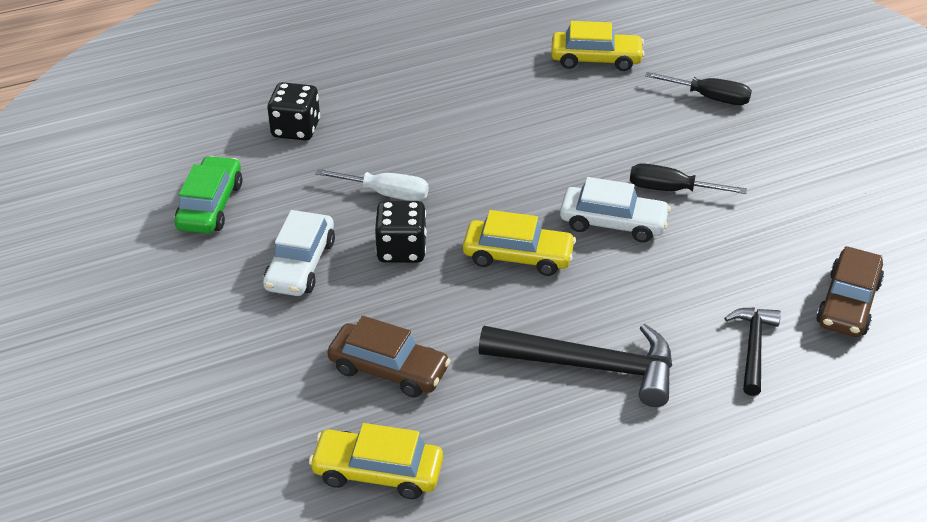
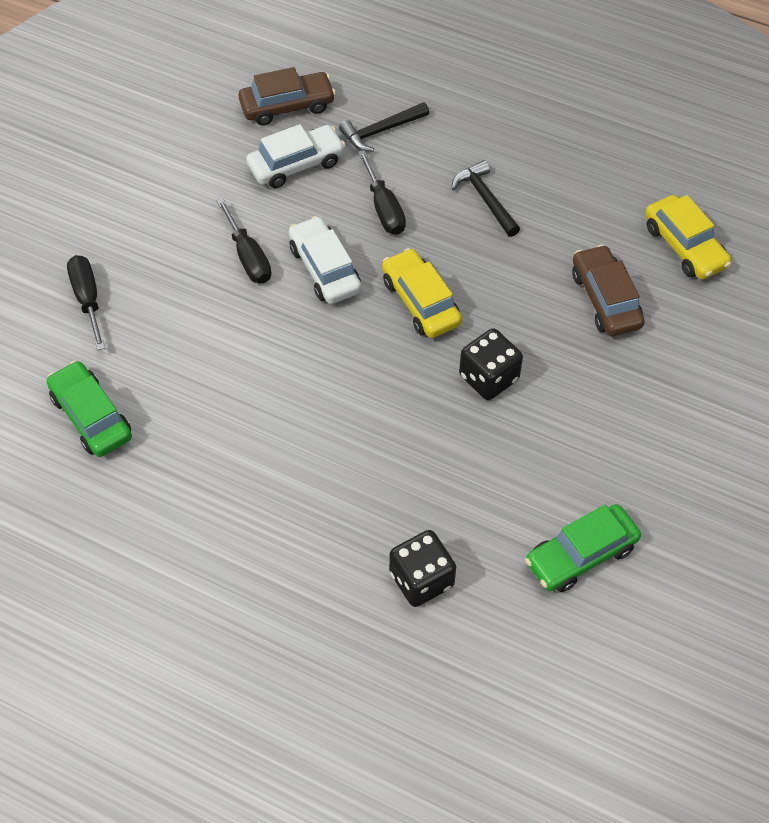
camera: 130 degrees left, 15 degrees up
(300, 265) = (573, 430): white car -> white car (296, 164)
(386, 194) = (436, 437): white screwdriver -> none
(589, 366) = (485, 199): black hammer -> black hammer, size x0.59
(596, 59) = (92, 416): yellow car -> green car
(647, 293) = (384, 208): none -> black screwdriver

